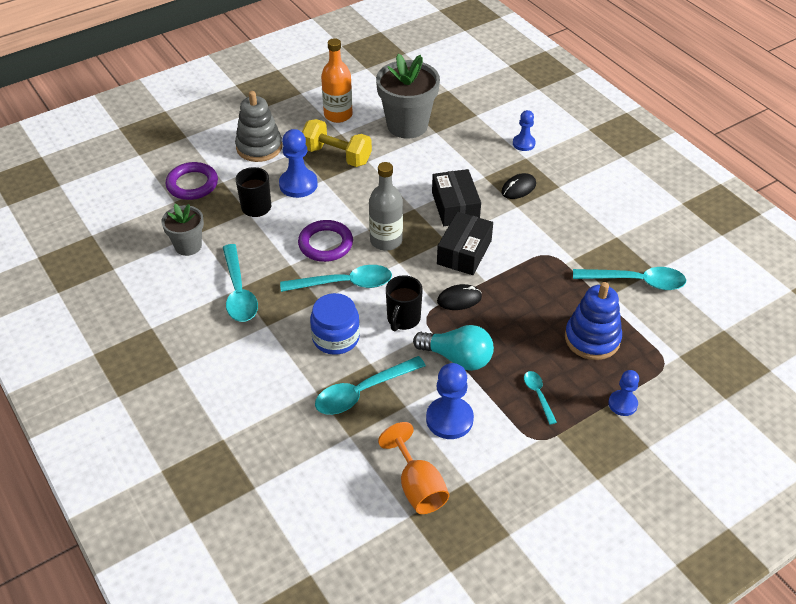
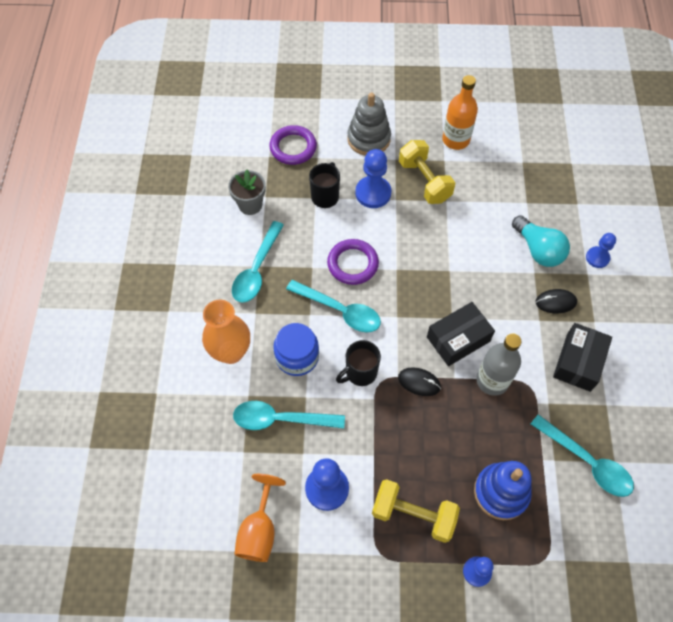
camera: 35 degrees right, 15 degrees up
(269, 367) = (231, 352): none -> orange vase
(386, 240) = (402, 289): grey bottle -> grey bottle (492, 380)
(407, 125) = (507, 182): grey flower pot -> none
(455, 207) = (485, 289): black box -> black box (578, 362)
(457, 358) = (375, 437): turquoise light bulb -> turquoise light bulb (538, 250)
(538, 395) = (413, 515): turquoise spoon -> yellow dumbbell

